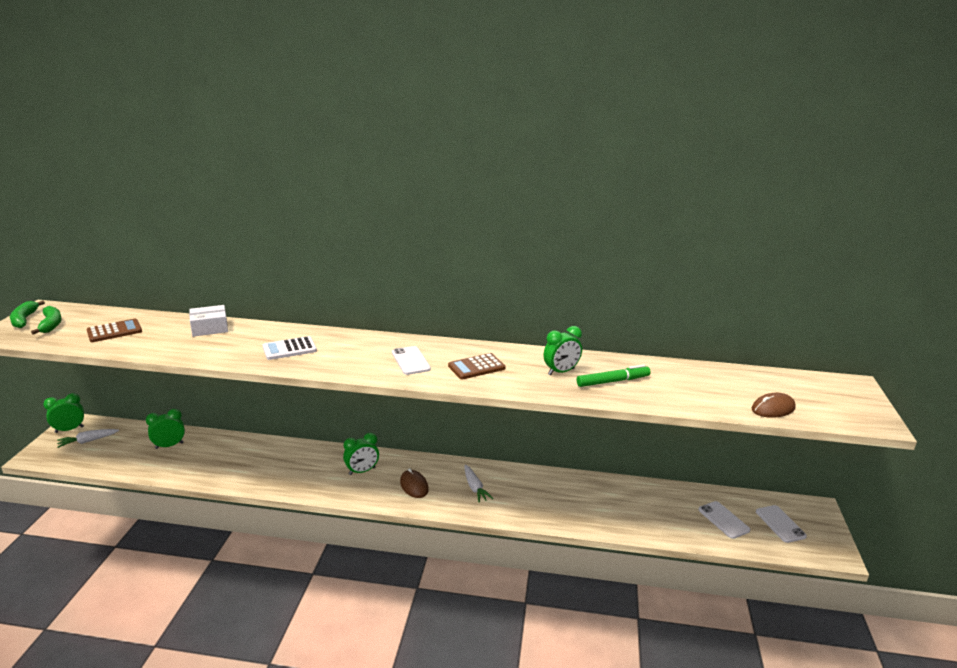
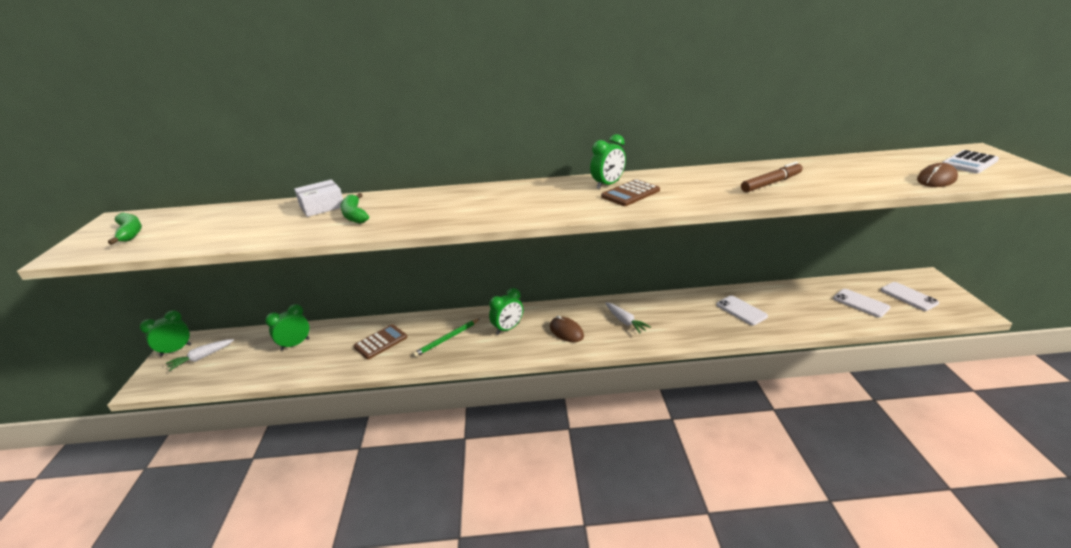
camera: 10 degrees left, 5 degrees up
(24, 319) = (94, 233): green banana -> green banana (354, 215)
(114, 331) = (211, 227): brown calculator -> brown calculator (380, 342)
(289, 349) = (423, 210): white calculator -> white calculator (969, 163)
(302, 469) = (447, 339): none -> green pencil
(410, 361) = (560, 199): white phone -> white phone (741, 310)
(561, 372) = (715, 184): green clock -> green clock (607, 185)
(612, 381) = (771, 183): green marker -> brown marker

